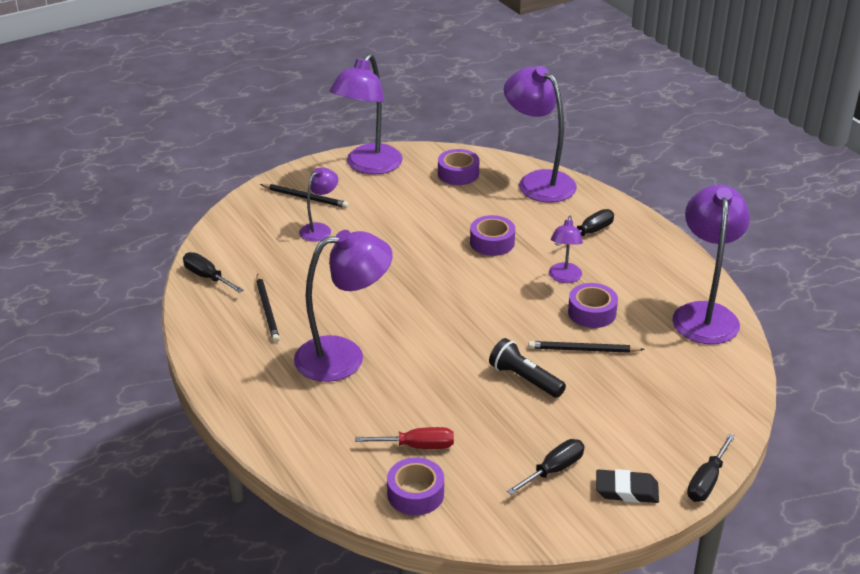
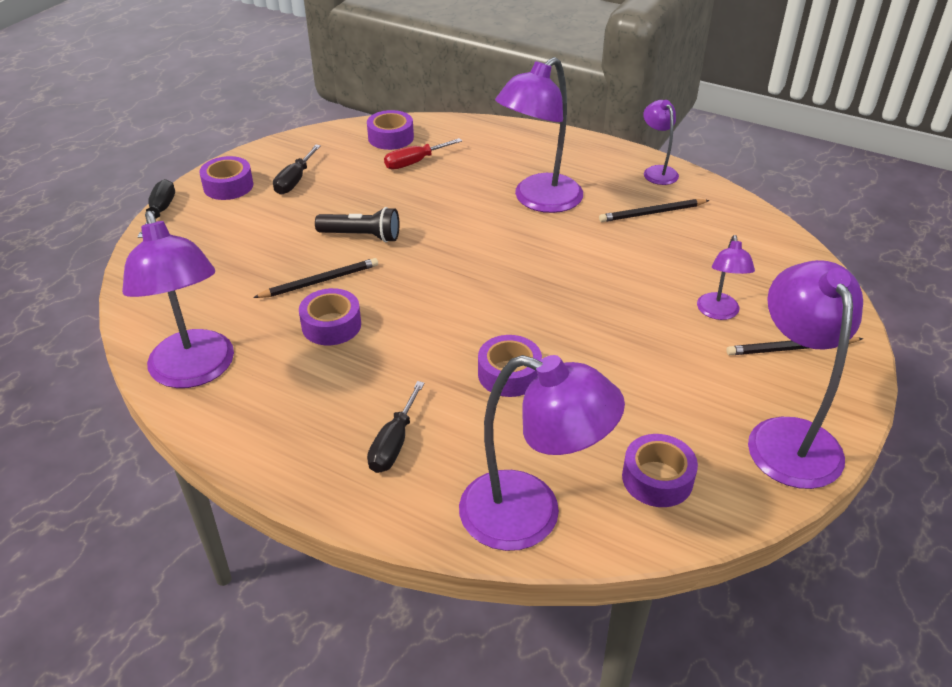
camera: 150 degrees right, 5 degrees up
(207, 277) = (747, 221): black screwdriver -> none
(267, 310) = (652, 213): black pencil -> black pencil turned 60 degrees counterclockwise
(564, 278) = (388, 357): purple lamp -> purple lamp (657, 171)
(626, 490) = (228, 186): black eraser -> purple tape

